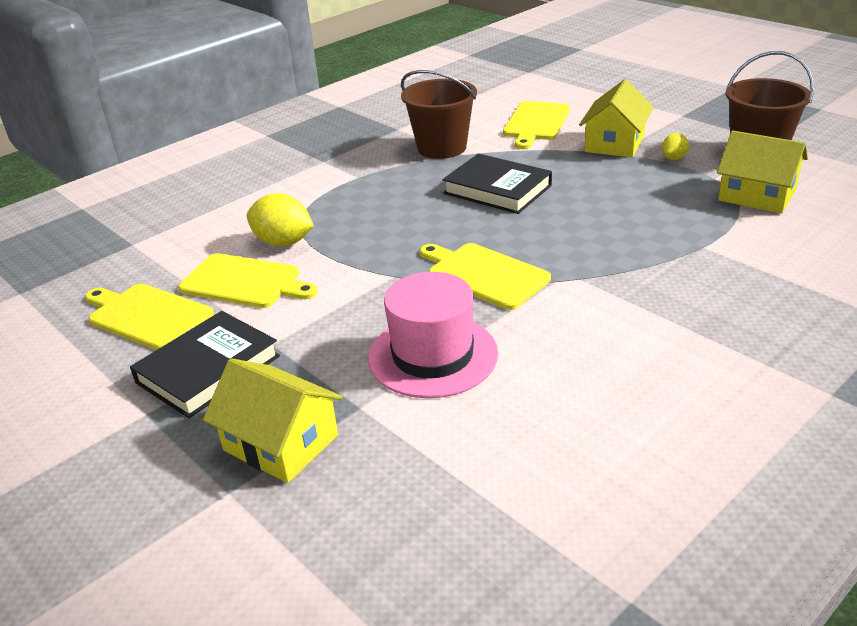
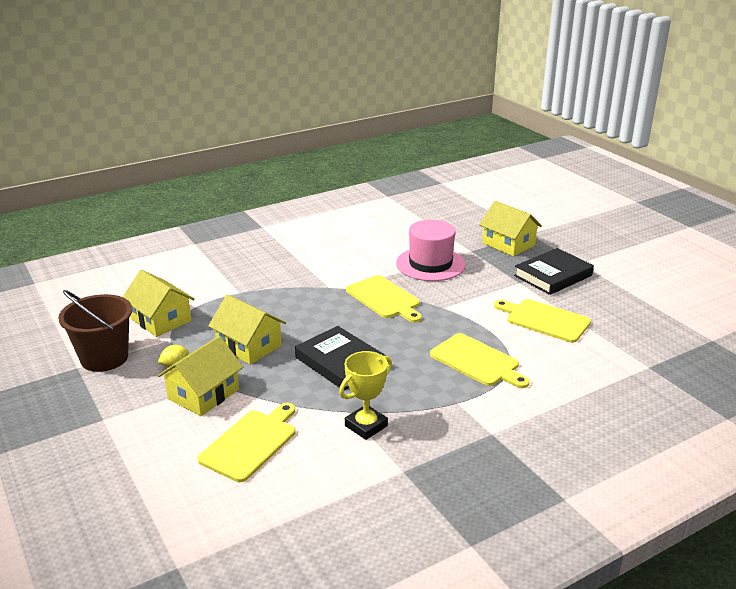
camera: 170 degrees left, 5 degrees down
(147, 316) = (604, 309): yellow cutting board -> yellow cutting board (477, 361)
(283, 242) = (521, 345): yellow lemon -> none
(442, 148) = (366, 426): brown bucket -> yellow trophy
(615, 187) = (249, 346): none -> yellow house

